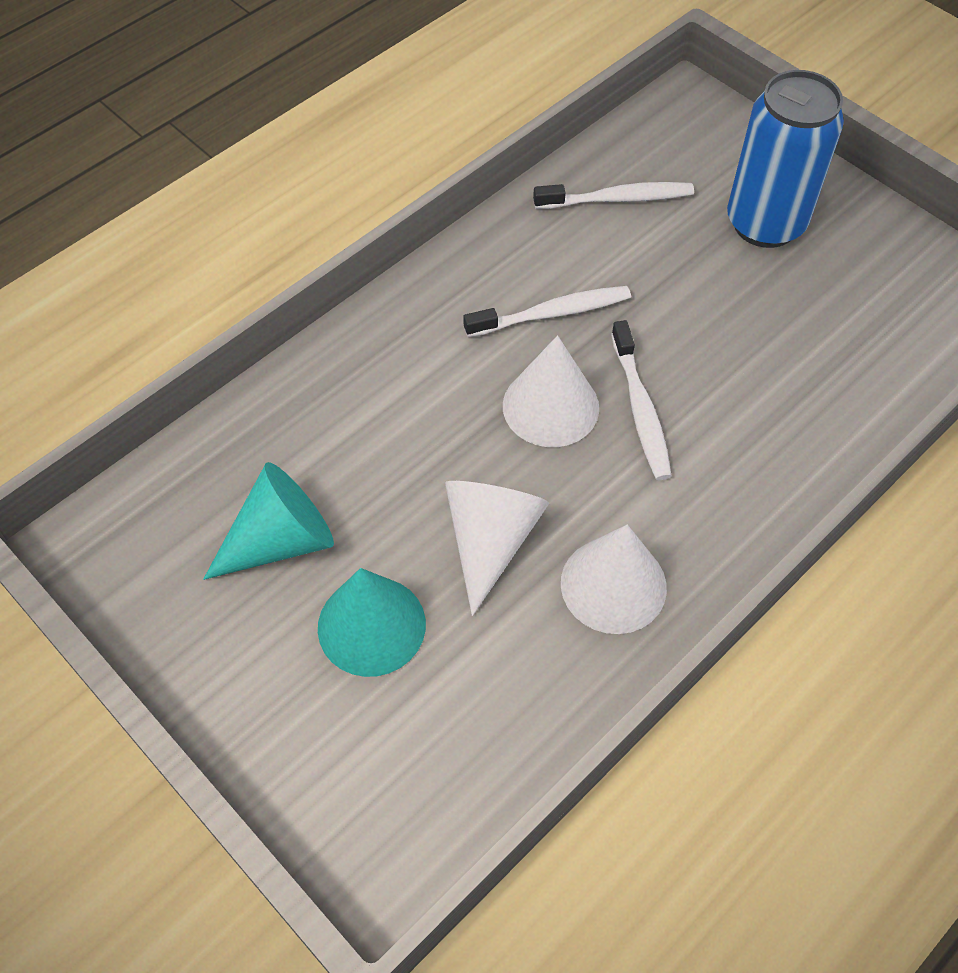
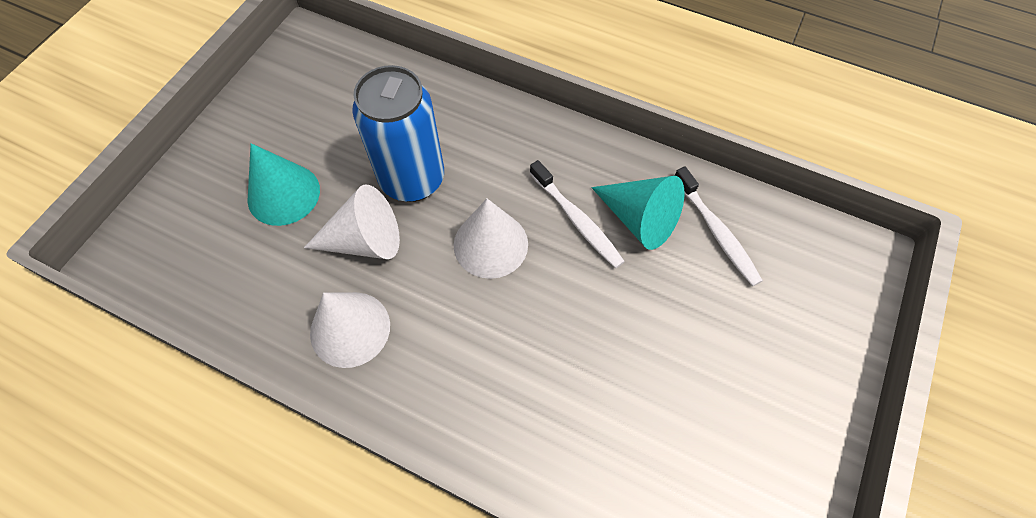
camera: 70 degrees right, 5 degrees up
(281, 540) = (332, 127): turquoise cone -> turquoise cone (639, 219)
(640, 409) = (512, 305): white toothbrush -> none
(765, 223) = (753, 353): blue can -> blue can (412, 179)

